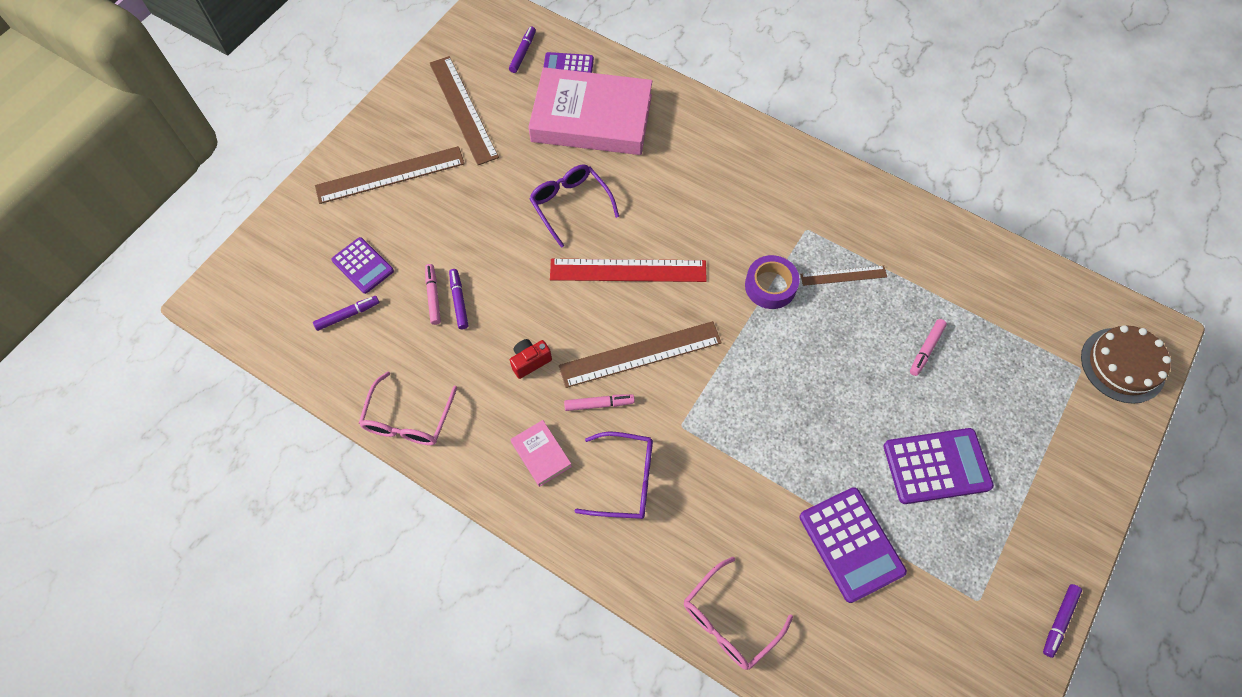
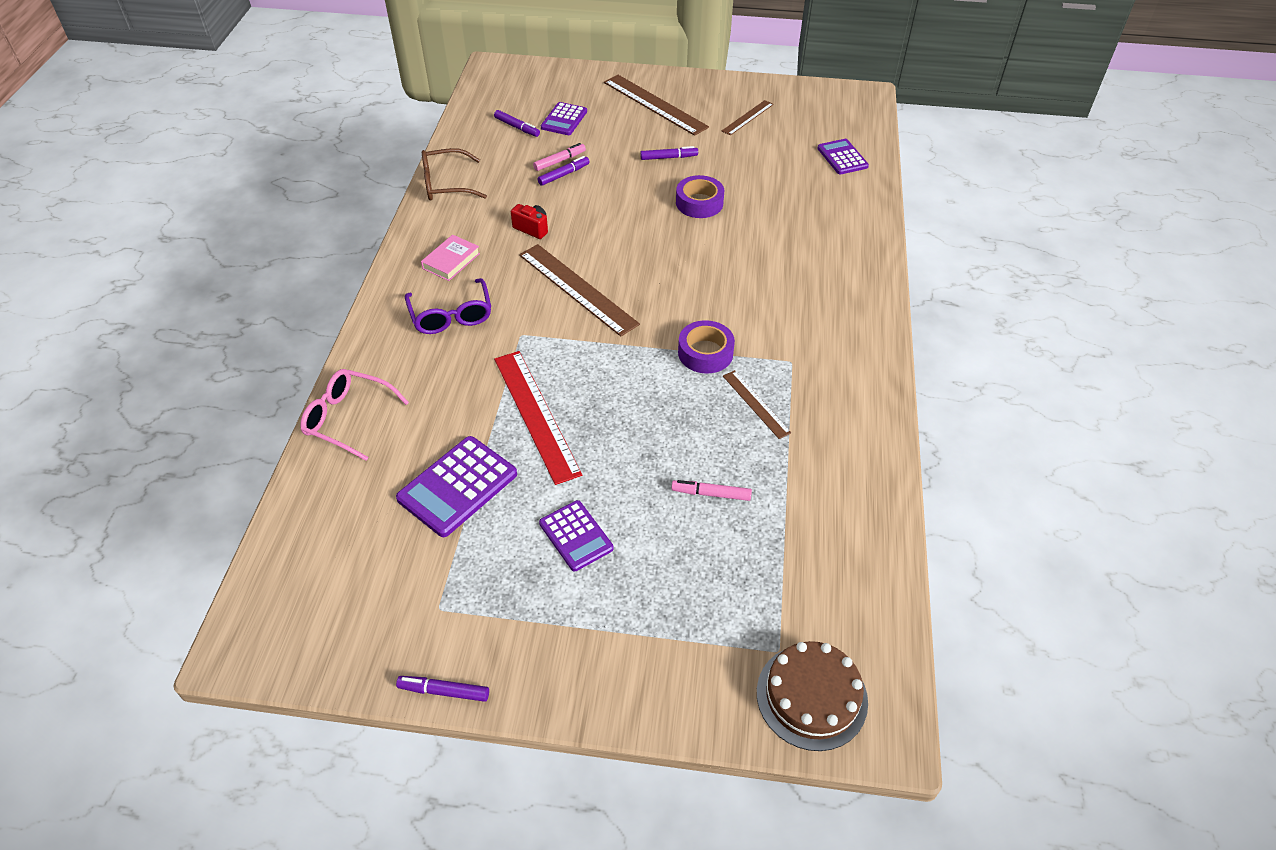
camera: 65 degrees right, 15 degrees down
(408, 420) = (445, 184): pink glasses -> brown glasses
(463, 109) = (747, 117): brown ruler -> brown ruler, size x0.55
(523, 53) = (835, 128): purple marker -> purple marker (669, 157)
(570, 205) = (699, 203): purple glasses -> purple tape
(591, 118) = (800, 187): pink book -> none
(599, 404) = (514, 279): pink marker -> none
(628, 270) = (657, 256): red ruler -> red ruler (536, 414)
(936, 466) = (576, 536): purple calculator -> purple calculator, size x0.65

